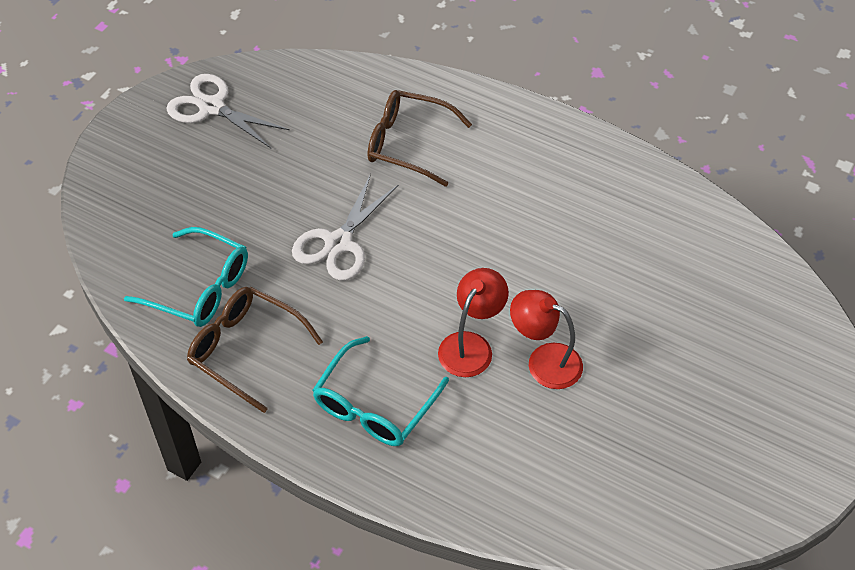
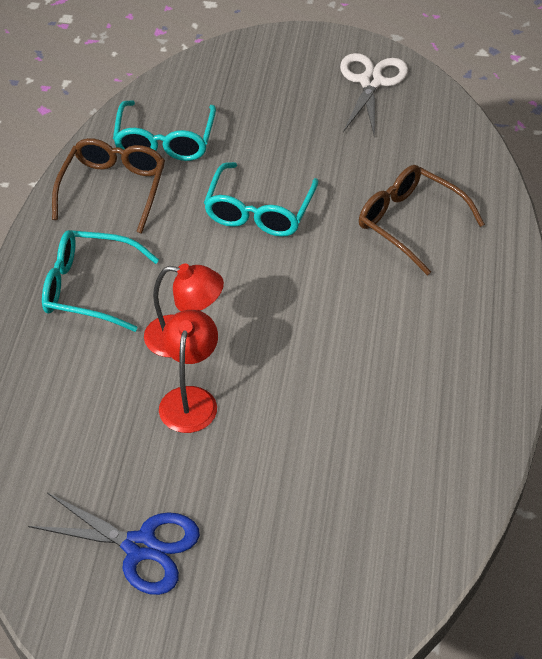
camera: 70 degrees right, 5 degrees down
(338, 243) = (259, 211): white scissors -> turquoise glasses
(408, 144) = (410, 223): brown glasses -> brown glasses turned 45 degrees counterclockwise
(691, 442) = (140, 547): none -> blue scissors

